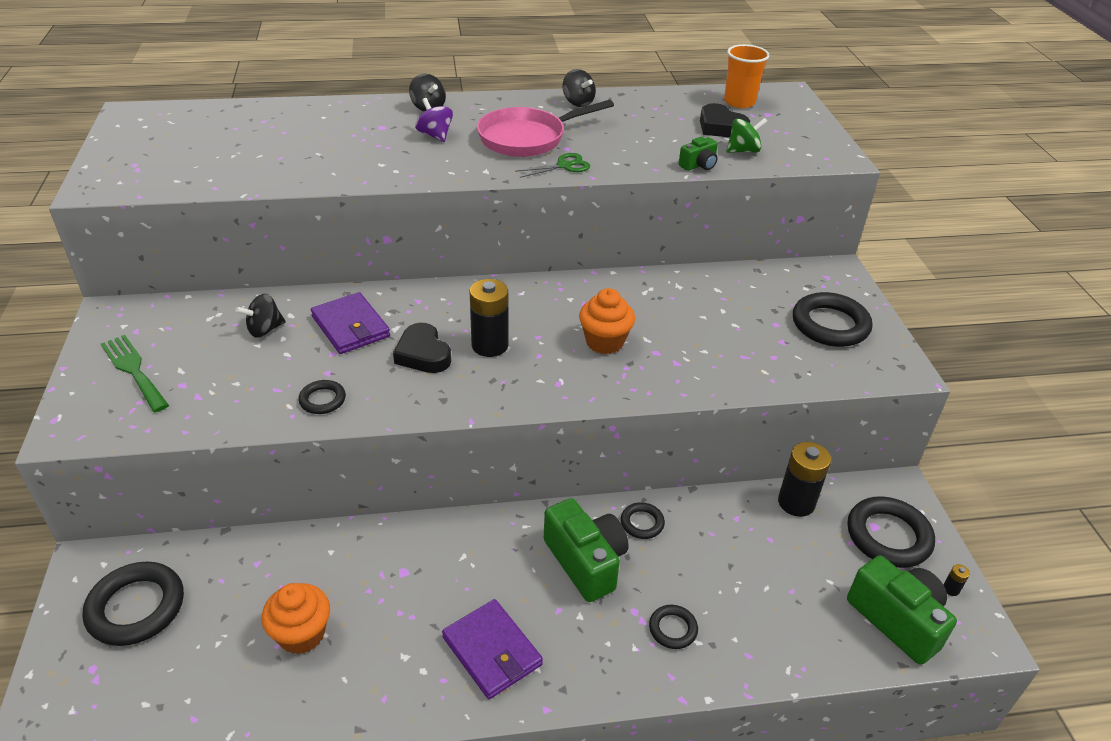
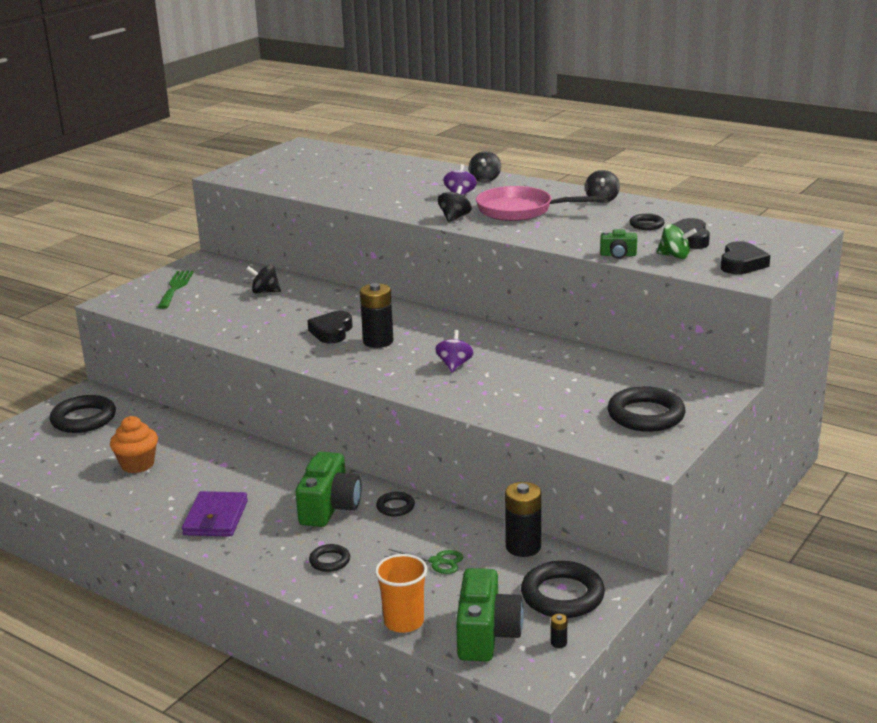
camera: 45 degrees right, 15 degrees down
(322, 400) = (244, 332): black ring -> black ring (646, 225)
(351, 327) = (313, 306): purple wallet -> none
(479, 168) = (454, 218): none -> black spinning top
(564, 166) = (515, 231): green scissors -> green scissors (437, 561)
(604, 342) = (454, 365): orange cupcake -> purple spinning top
(739, 102) = (742, 229): orange cup -> orange cup (404, 622)
(802, 142) = (741, 264): none -> black heart

